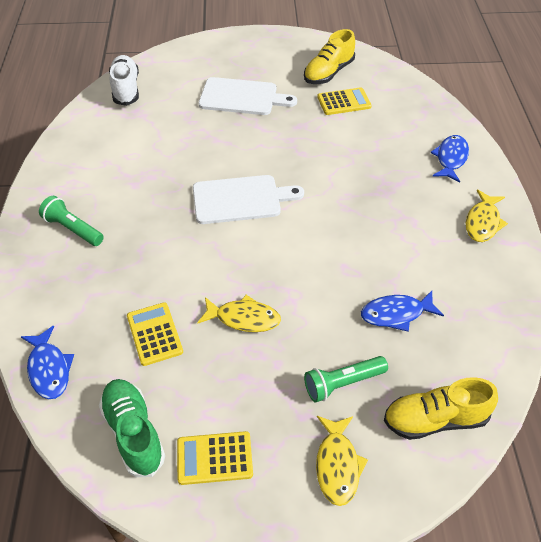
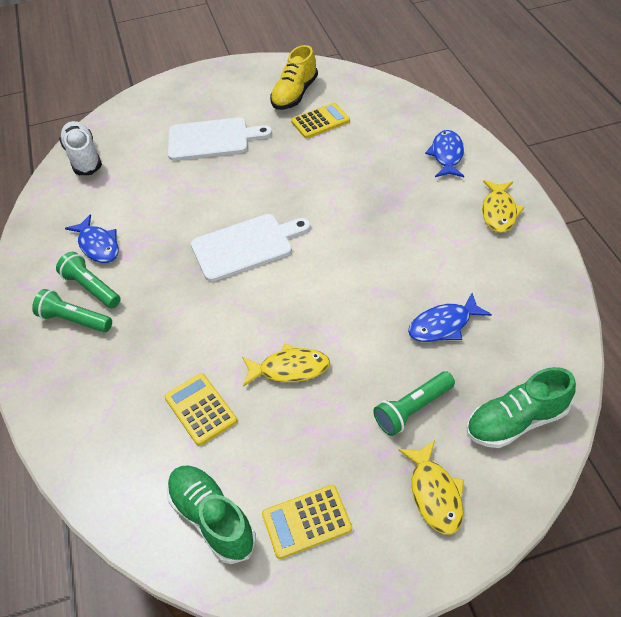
camera: 10 degrees left, 0 degrees up
(49, 369) = (98, 476): blue fish -> blue fish (98, 245)
(96, 205) = (91, 288): none -> green flashlight
(435, 420) = (516, 421): yellow shoe -> green shoe

